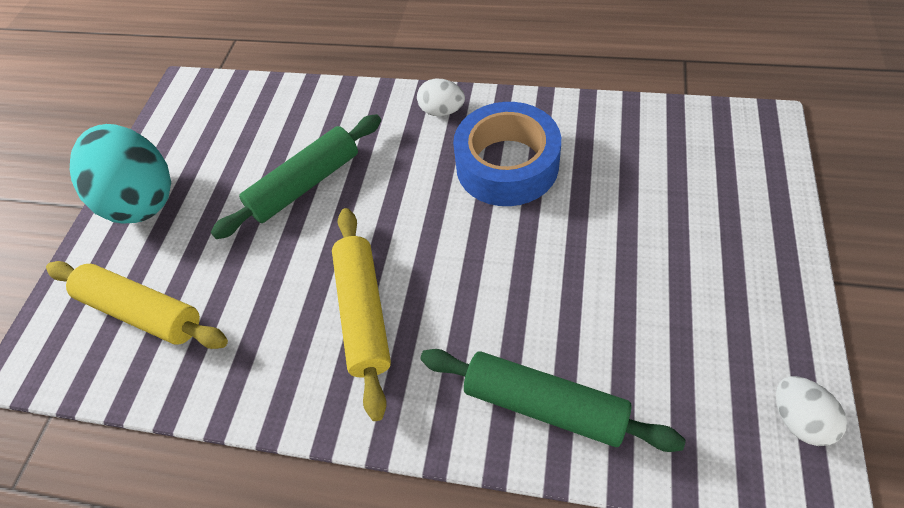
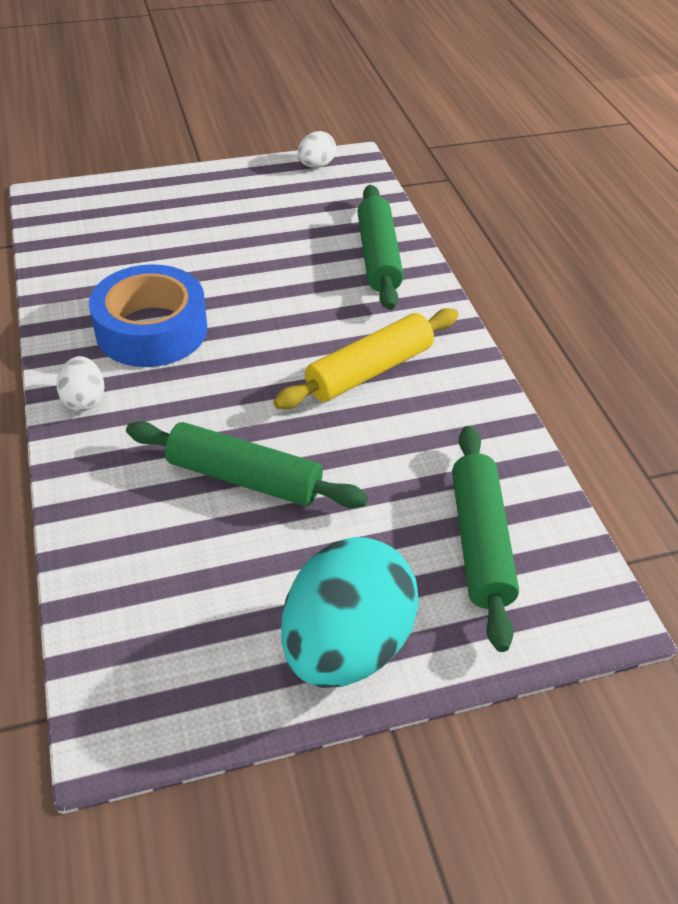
camera: 125 degrees left, 10 degrees down
(143, 311) = (479, 542): yellow rolling pin -> green rolling pin

